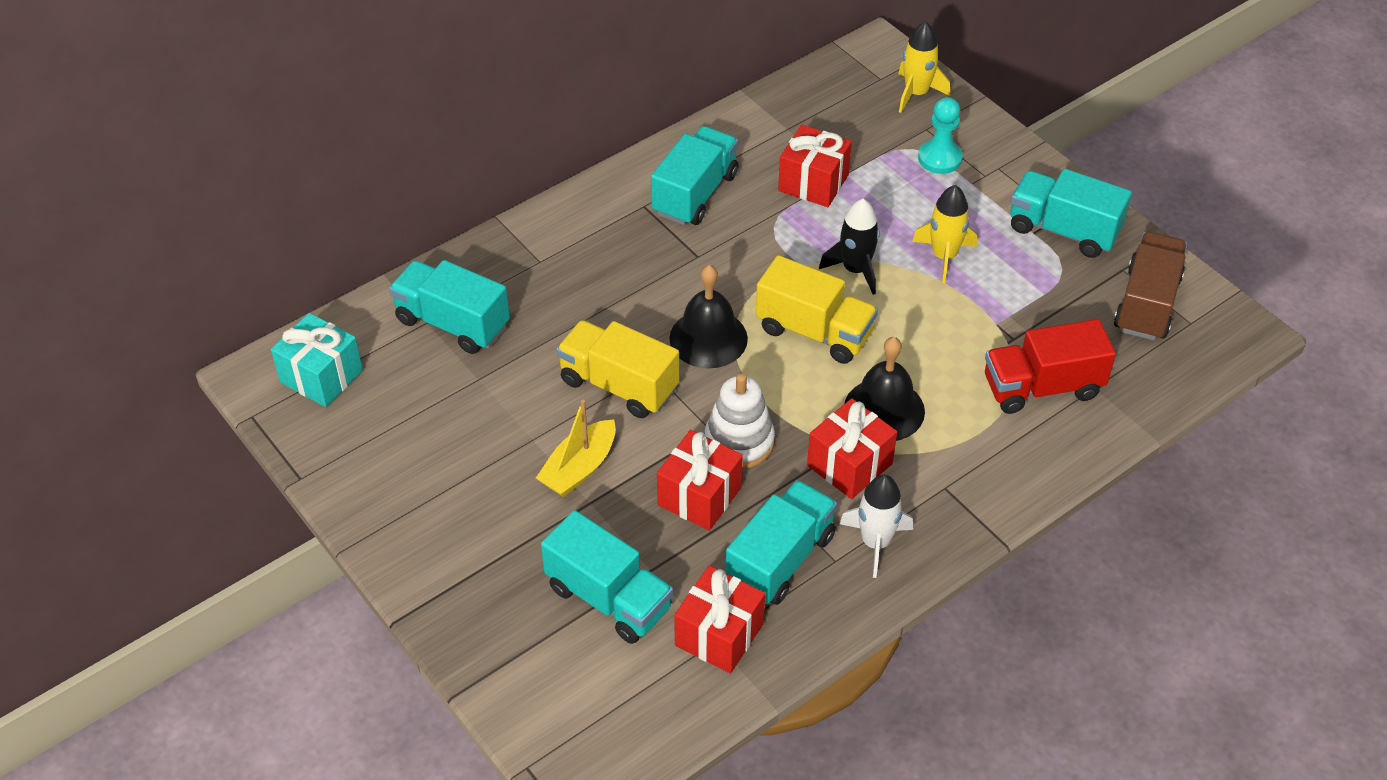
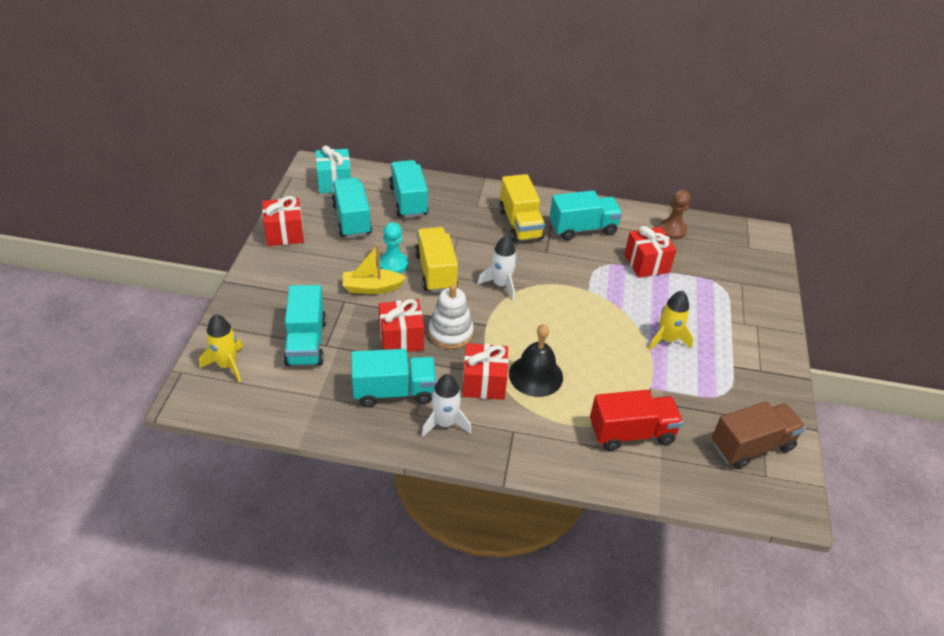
camera: 45 degrees right, 5 degrees down
(708, 338) = (501, 284): black bell -> white rocket
(719, 634) = (324, 395): red gift -> red gift (284, 233)
(784, 119) = (672, 230): none -> brown pawn
(814, 331) = (552, 319): yellow truck -> yellow truck (520, 224)
(855, 269) = (612, 311): black rocket -> none
(916, 93) = (759, 265): yellow rocket -> yellow rocket (227, 365)
(940, 158) = (729, 299): turquoise pawn -> turquoise pawn (393, 264)
(1042, 387) = (631, 433): red truck -> red truck turned 135 degrees clockwise
(1063, 230) = (752, 377): turquoise truck -> turquoise truck (352, 220)

